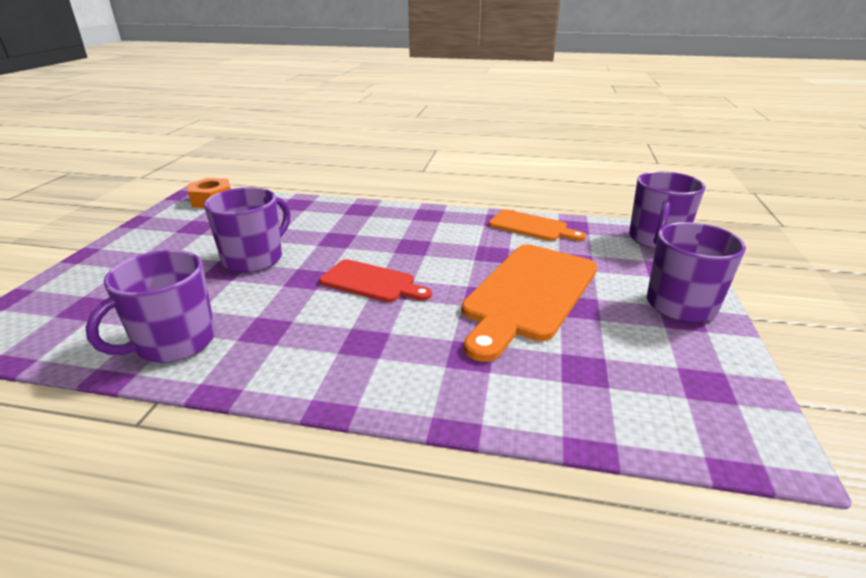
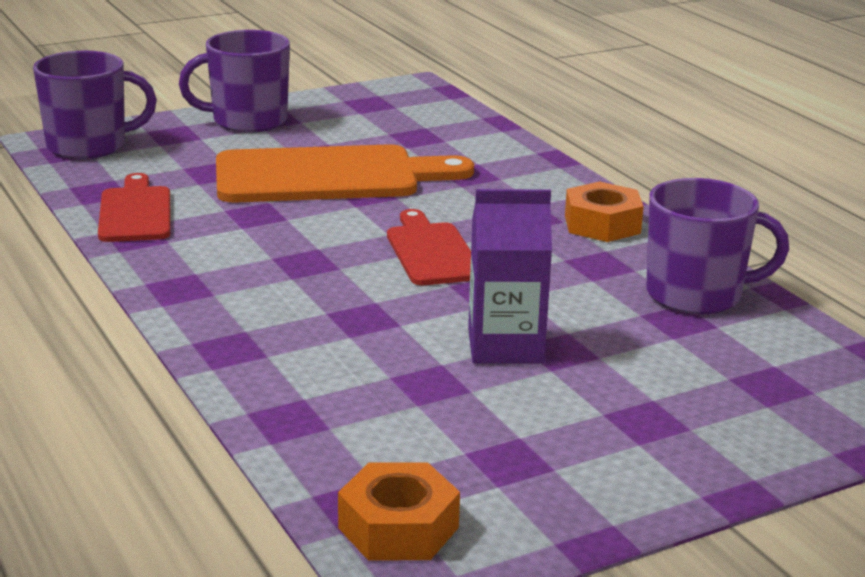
camera: 130 degrees left, 5 degrees down
(254, 259) = (505, 346): purple mug -> purple carton
(306, 366) = (602, 224): none -> orange nut
(531, 227) = (135, 212): orange cutting board -> red cutting board

